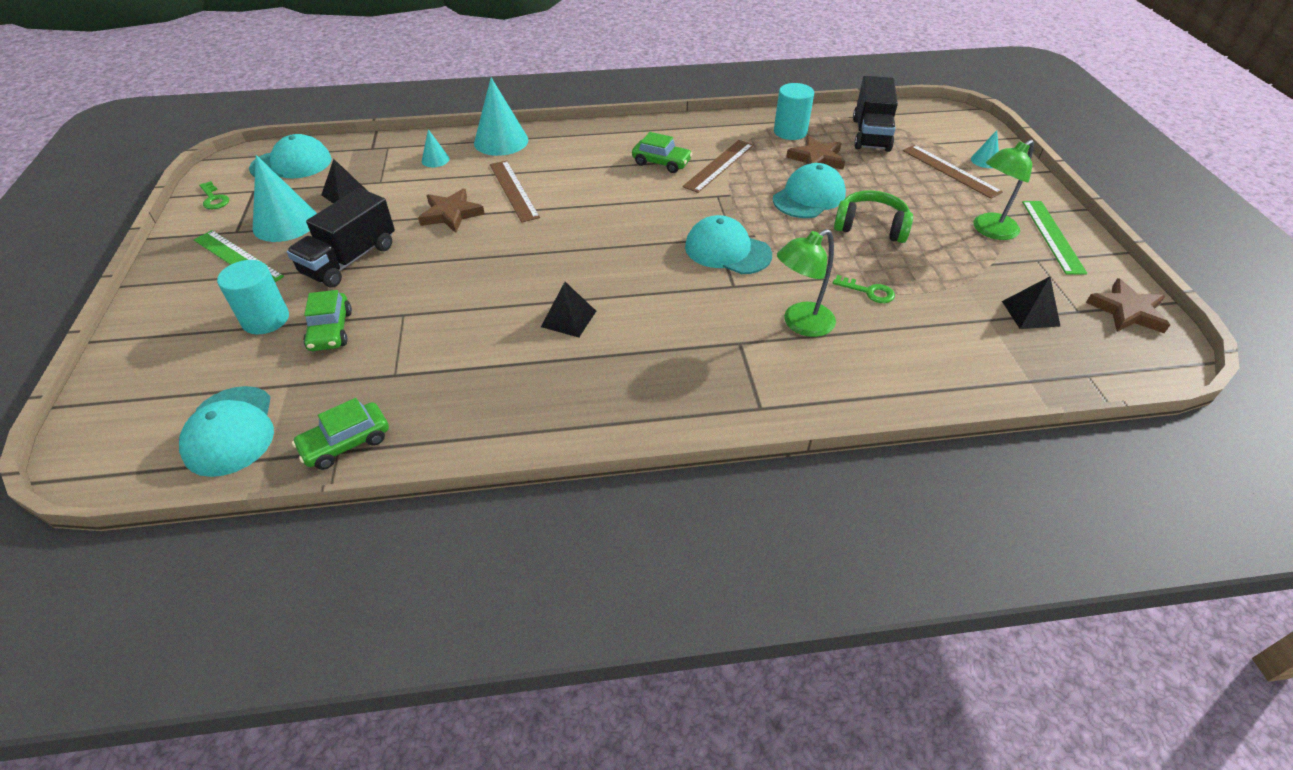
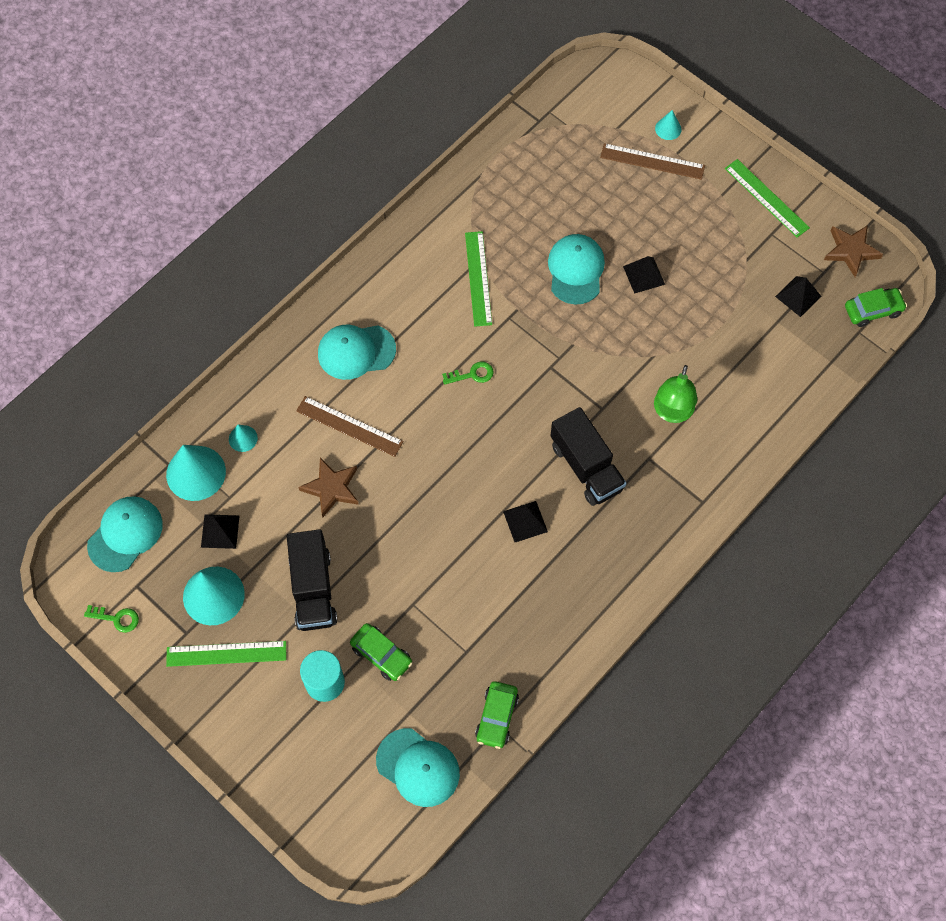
camera: 40 degrees left, 20 degrees up
(501, 141) = (271, 375): turquoise cone -> turquoise cone (196, 473)
(661, 163) = (430, 307): green car -> green car (873, 310)
(719, 165) = (478, 278): brown ruler -> green ruler
(727, 251) = (568, 375): turquoise cap -> turquoise cap (356, 352)
(790, 132) = (495, 191): turquoise cylinder -> none
(816, 159) = (544, 215): brown star -> none
(868, 291) = (690, 348): green key -> green key (472, 374)
(871, 134) = (560, 150): black truck -> black truck (586, 467)
(871, 227) = (644, 275): green headphones -> black pyramid
(989, 231) = (723, 221): green lamp -> none

